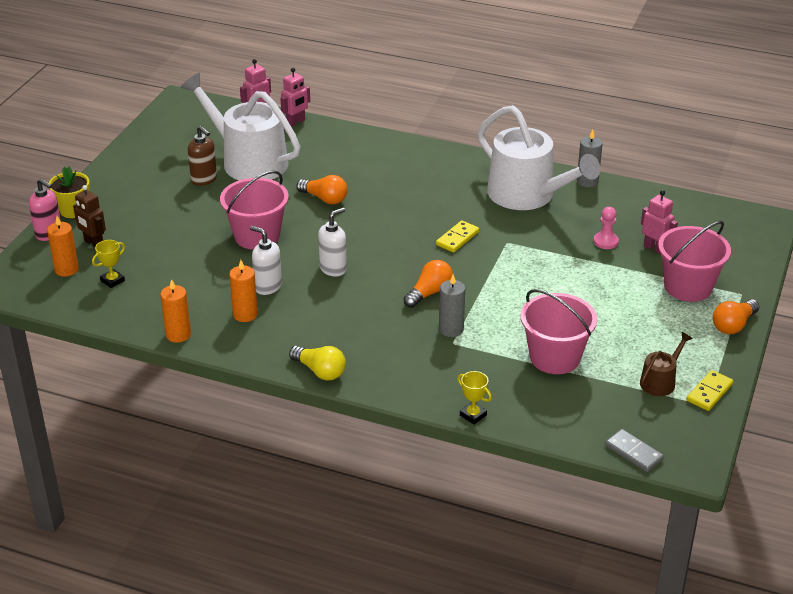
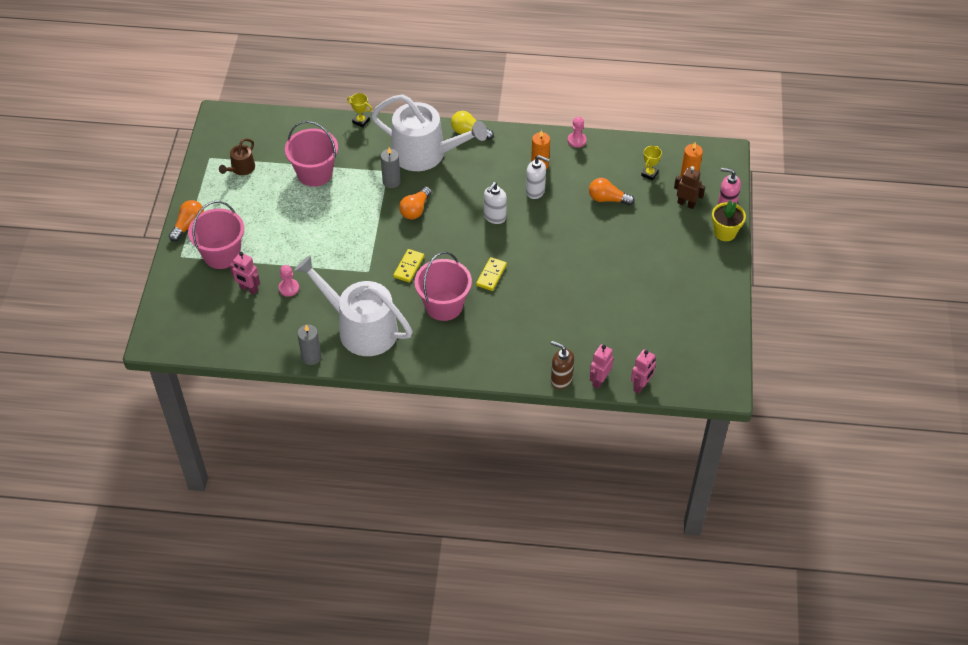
camera: 165 degrees right, 15 degrees up
(178, 335) = (576, 140): orange candle -> pink pawn
(204, 179) = (642, 288): brown soap dispenser -> brown soap dispenser (561, 380)
(249, 161) = (616, 319): white watering can -> white watering can (425, 153)
(257, 236) = (567, 236): pink bucket -> pink bucket (444, 305)
(324, 199) = (531, 288): orange light bulb -> orange light bulb (607, 199)
(633, 452) = (256, 116): grey domino -> none
(709, 392) = (208, 167): yellow domino -> yellow domino (491, 275)

